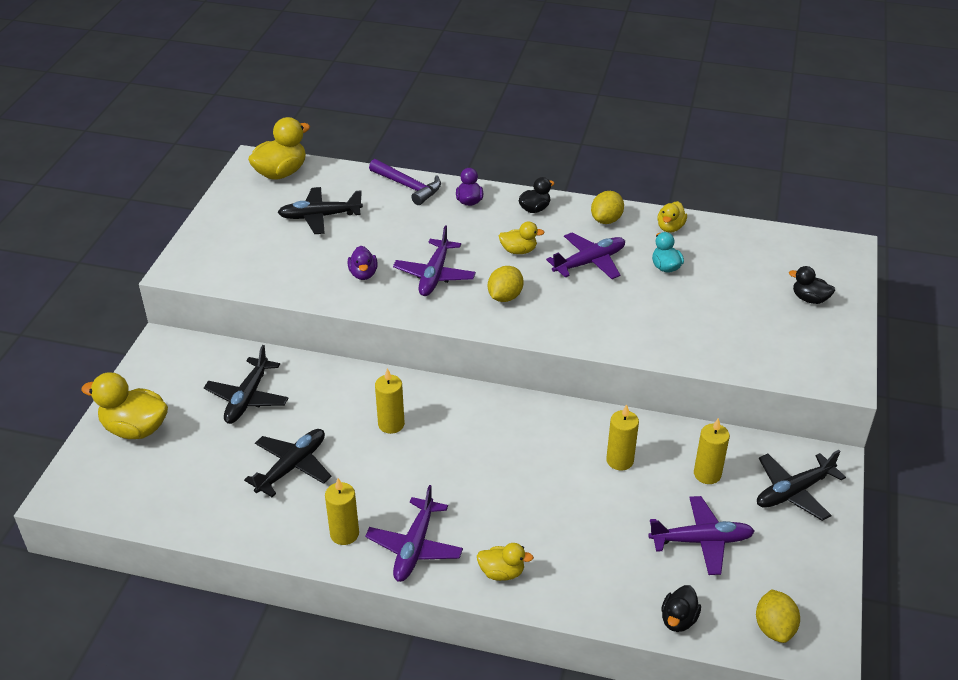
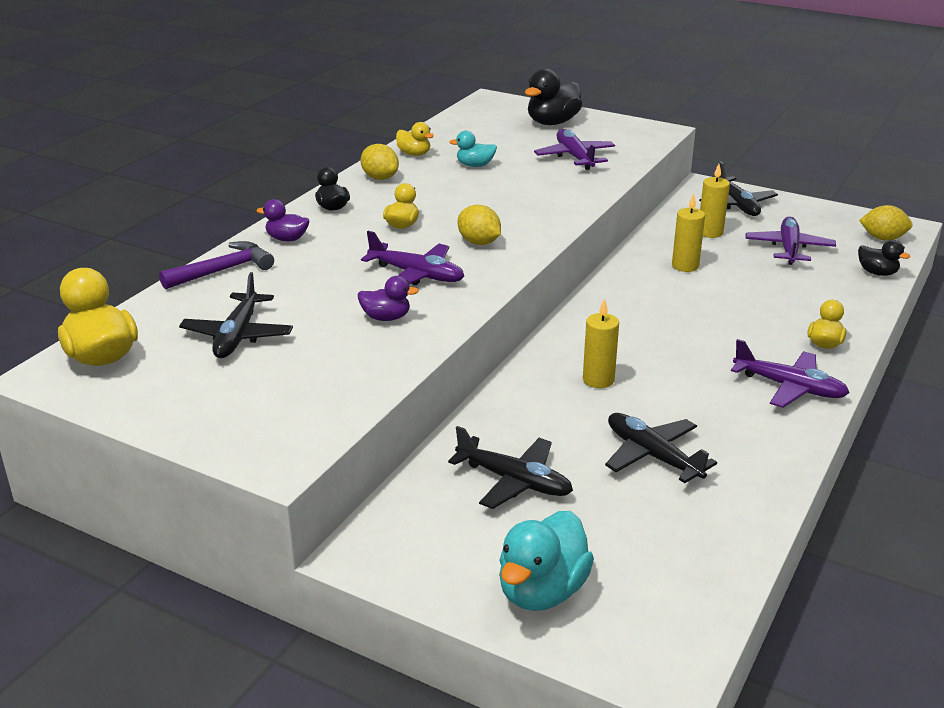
camera: 75 degrees left, 10 degrees down
(135, 429) = (542, 591): yellow duck -> turquoise duck
(344, 534) = (767, 429): yellow candle -> none
(589, 262) = (446, 195): purple plane -> purple plane (575, 157)
(809, 299) = (552, 123): black duck -> black duck, size x1.75

